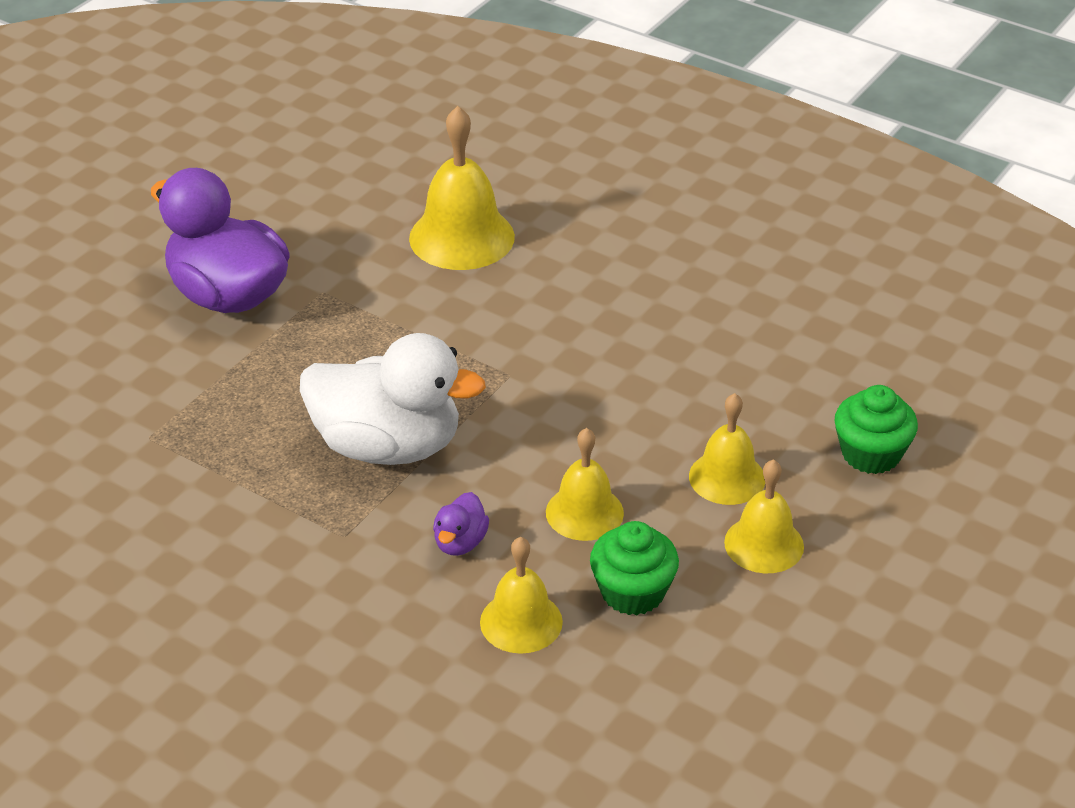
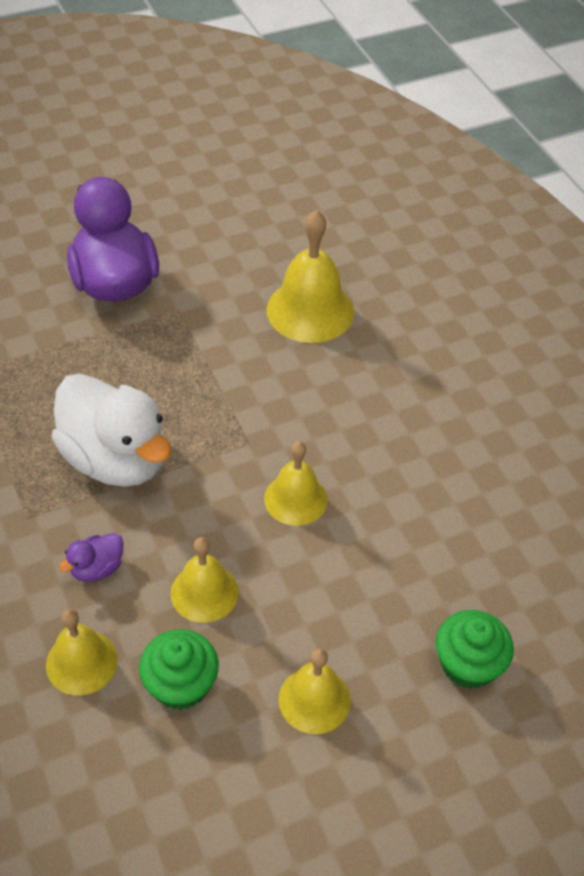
camera: 30 degrees right, 10 degrees up
(727, 477) = (335, 621): yellow bell -> yellow bell (295, 499)

